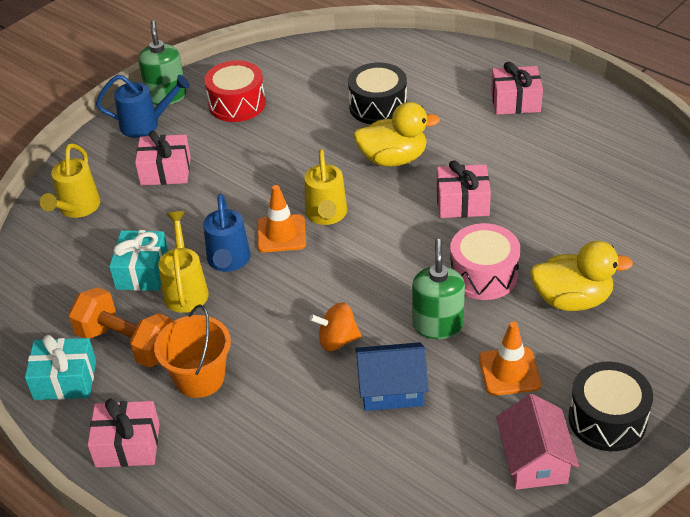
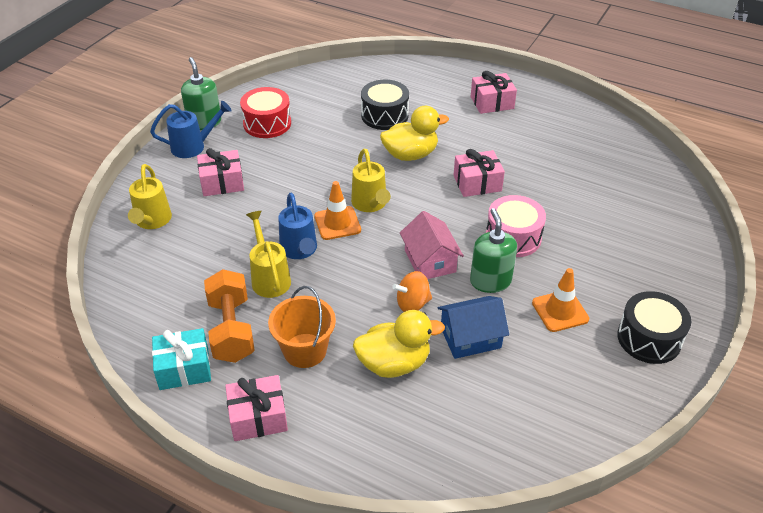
camera: 15 degrees left, 0 degrees up
(127, 343) = (231, 330): orange dumbbell -> orange dumbbell turned 60 degrees clockwise
(142, 271) = (227, 267): turquoise gift -> none
(534, 460) = (604, 379): pink house -> pink house (430, 261)
(572, 299) = (588, 248): yellow duck -> yellow duck (394, 363)

